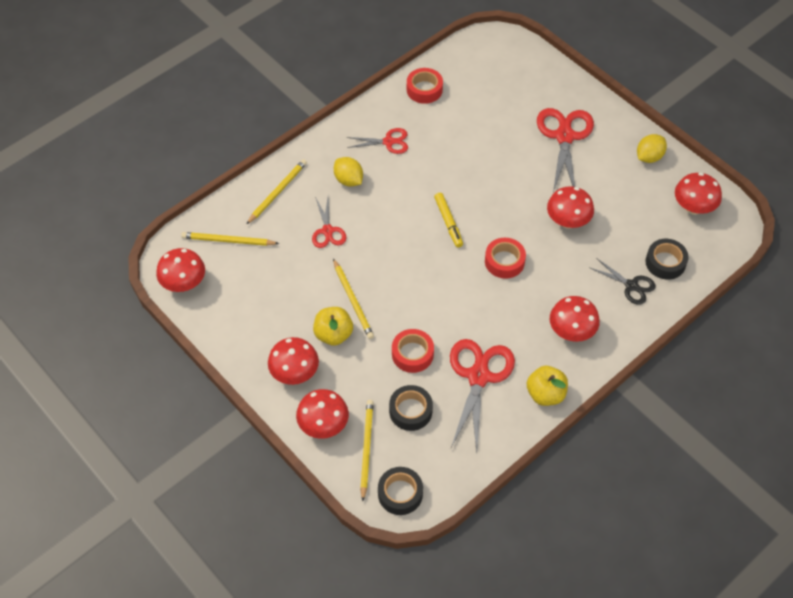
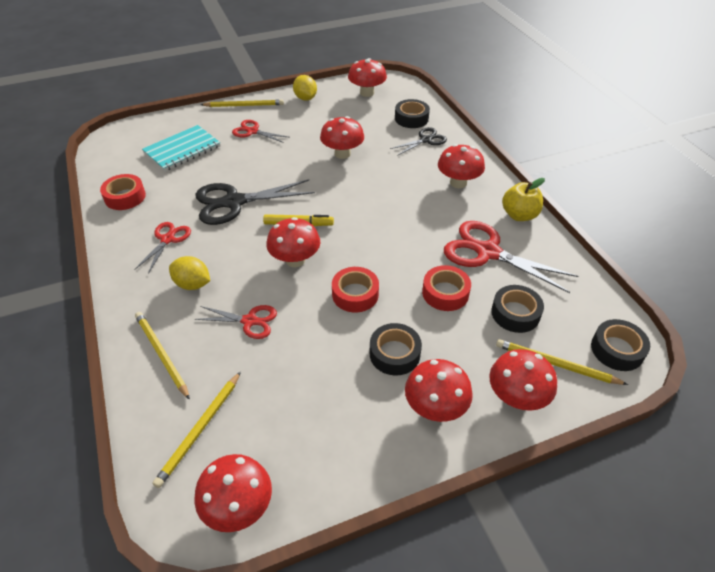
camera: 70 degrees left, 10 degrees down
(333, 334) = (394, 354): yellow apple -> black tape
(348, 180) = (192, 284): yellow lemon -> yellow lemon turned 45 degrees clockwise
(353, 300) = (356, 324): yellow pencil -> yellow pencil (244, 105)
(404, 236) = (295, 260): none -> red mushroom
(454, 166) = (234, 202): none -> black scissors
(504, 261) = (365, 201): red tape -> red tape (355, 294)
(507, 97) = (182, 150): none -> turquoise notebook
(564, 136) = (252, 131): red scissors -> red scissors, size x0.56

